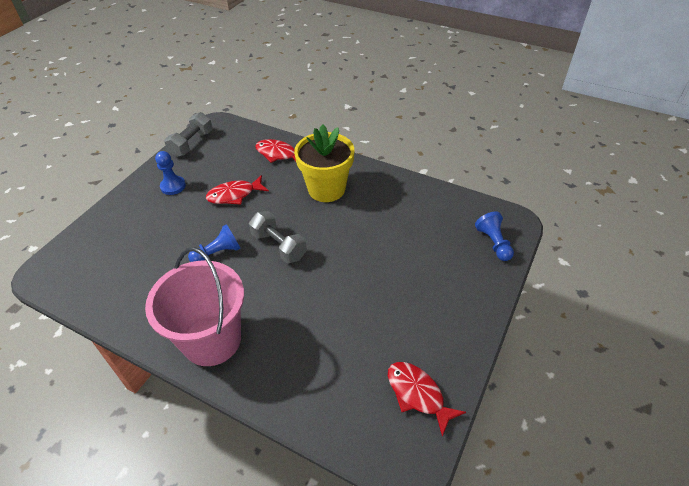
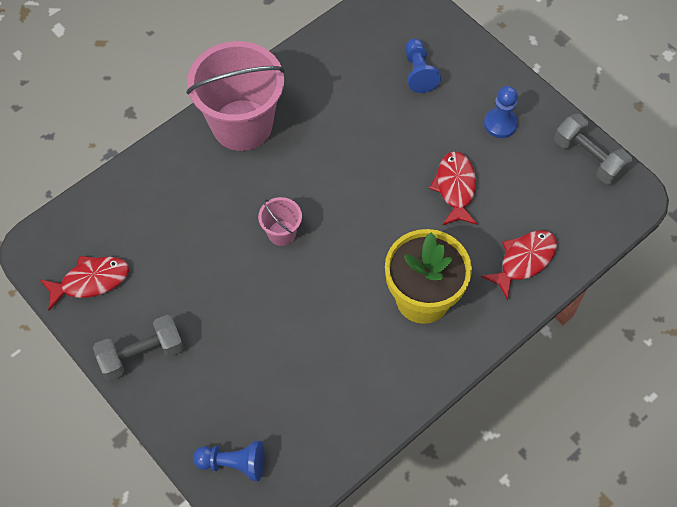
camera: 110 degrees right, 15 degrees up
(217, 253) = (358, 151): blue pawn -> blue pawn (418, 72)
(279, 246) = (342, 214): grey dumbbell -> grey dumbbell (142, 354)
(309, 276) = (281, 233): none -> pink bucket

